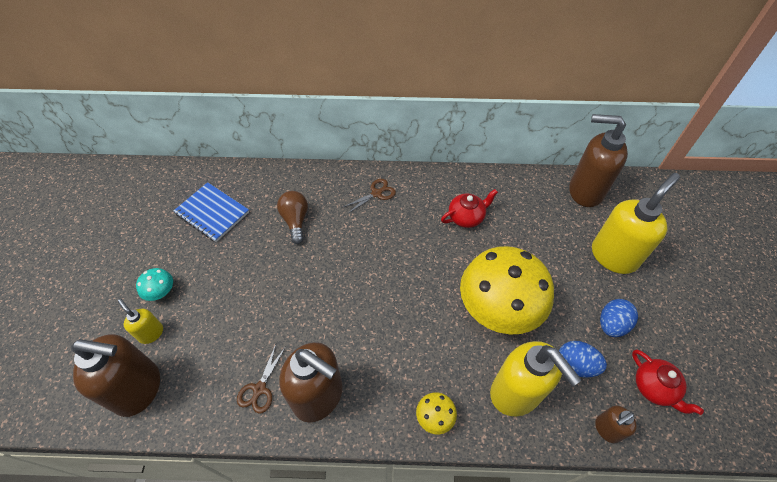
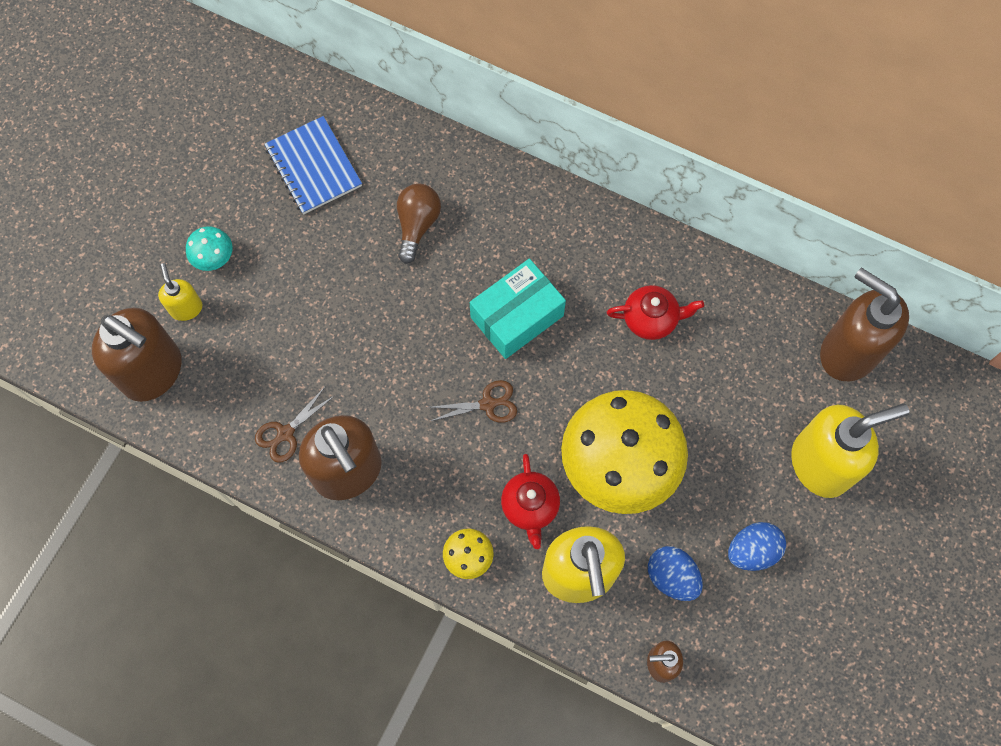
camera: 25 degrees right, 15 degrees up
(376, 193) = (546, 228): brown scissors -> brown scissors (488, 404)
(385, 247) = (517, 316): none -> turquoise box
(654, 388) = (752, 647): red teapot -> red teapot (530, 506)

